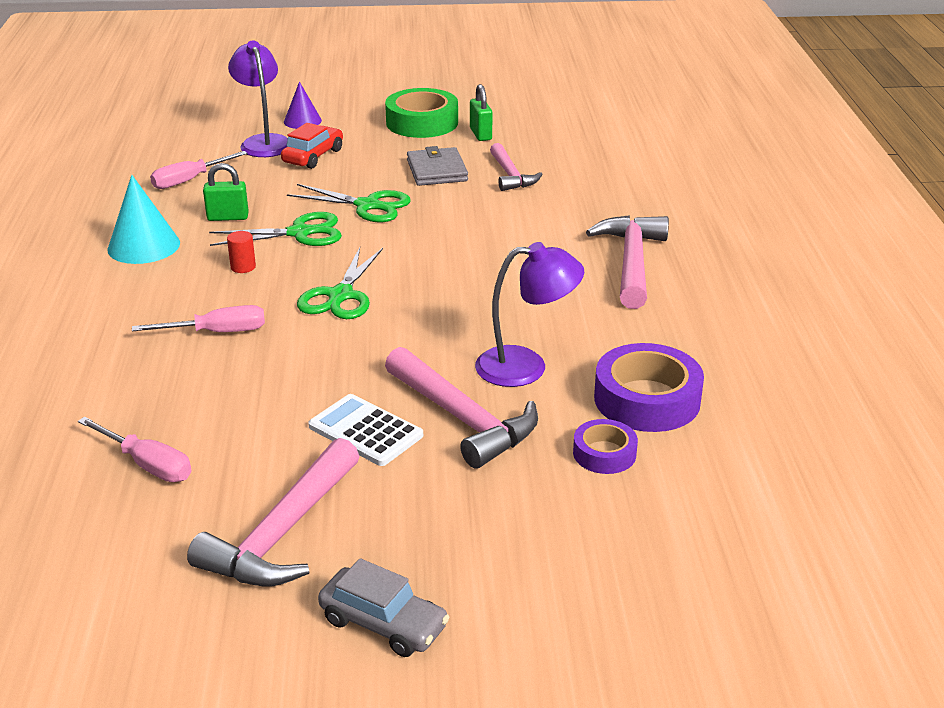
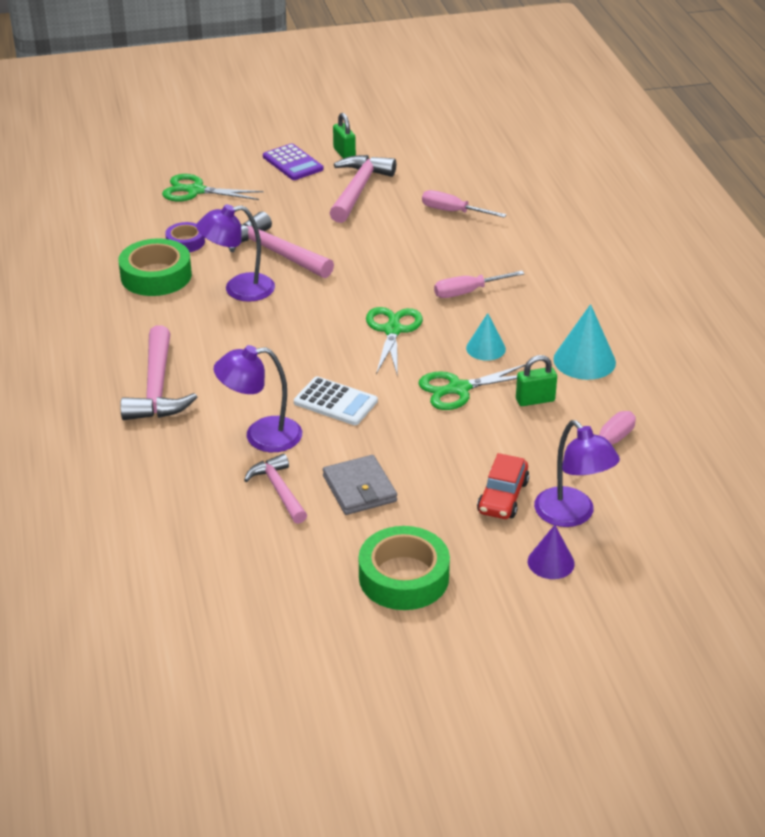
camera: 170 degrees right, 5 degrees up
(243, 267) = (485, 348): red cylinder -> turquoise cone
(365, 431) = (334, 240): white calculator -> white calculator (335, 402)
(367, 206) = (412, 429): green scissors -> green scissors (196, 191)
(383, 623) = (293, 163): grey car -> purple calculator
(480, 134) = (326, 561): green padlock -> green padlock (344, 153)
(520, 213) = (261, 436): none -> purple lamp
(647, 399) = (156, 276): purple tape -> green tape

